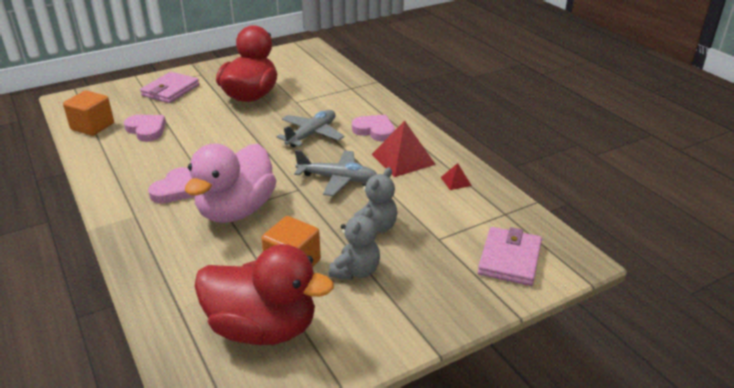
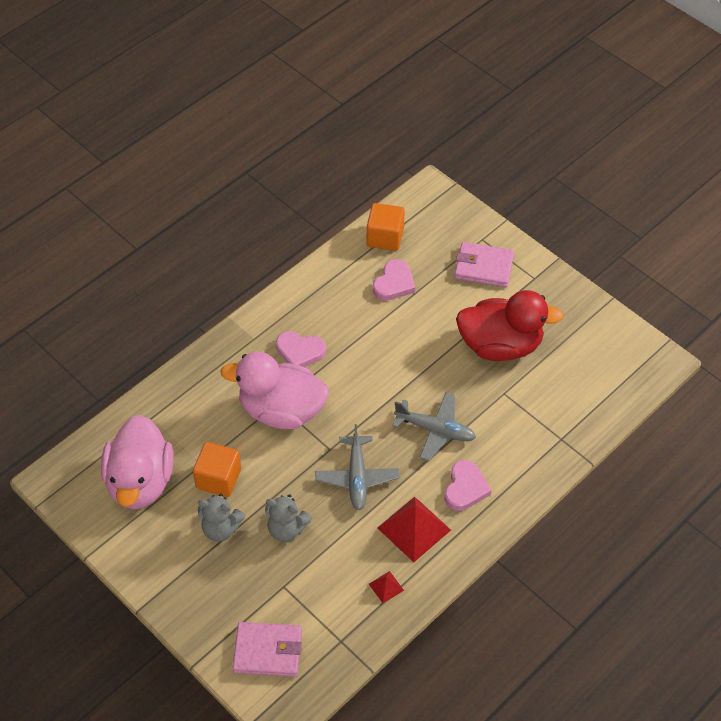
camera: 75 degrees right, 20 degrees up
(263, 328) = (140, 482): red duck -> pink duck

